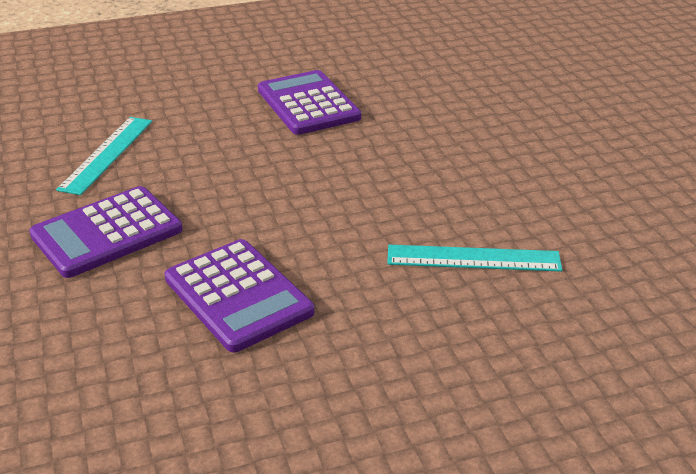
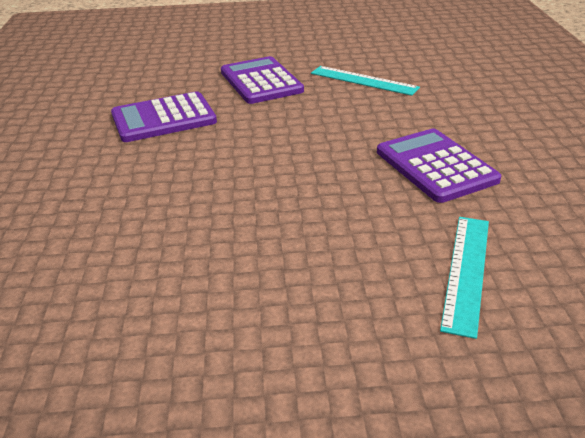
camera: 105 degrees right, 0 degrees up
(308, 104) = (435, 166): purple calculator -> purple calculator turned 105 degrees counterclockwise
(473, 258) = (128, 218): turquoise ruler -> turquoise ruler (466, 271)

